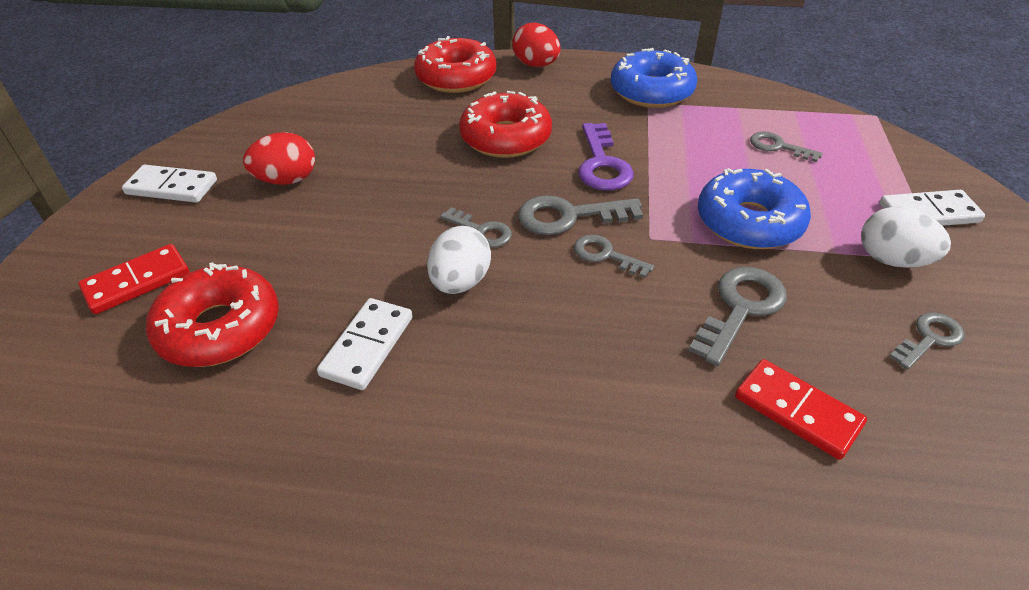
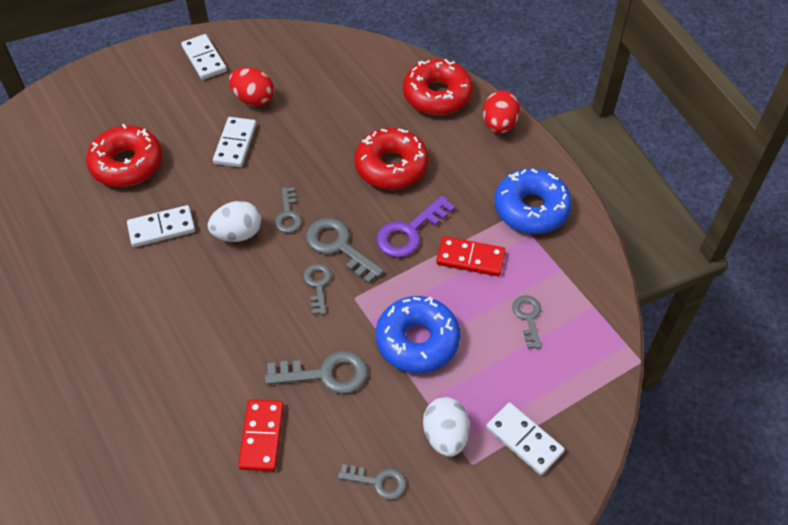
camera: 50 degrees right, 10 degrees up
(137, 282) = (129, 108): red domino -> red domino (470, 258)
(328, 222) = (235, 144): none -> white domino

